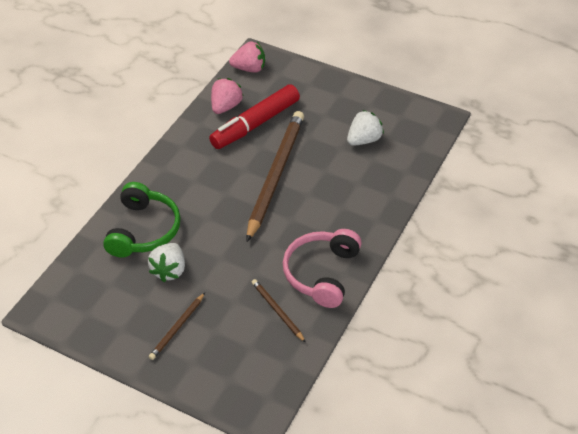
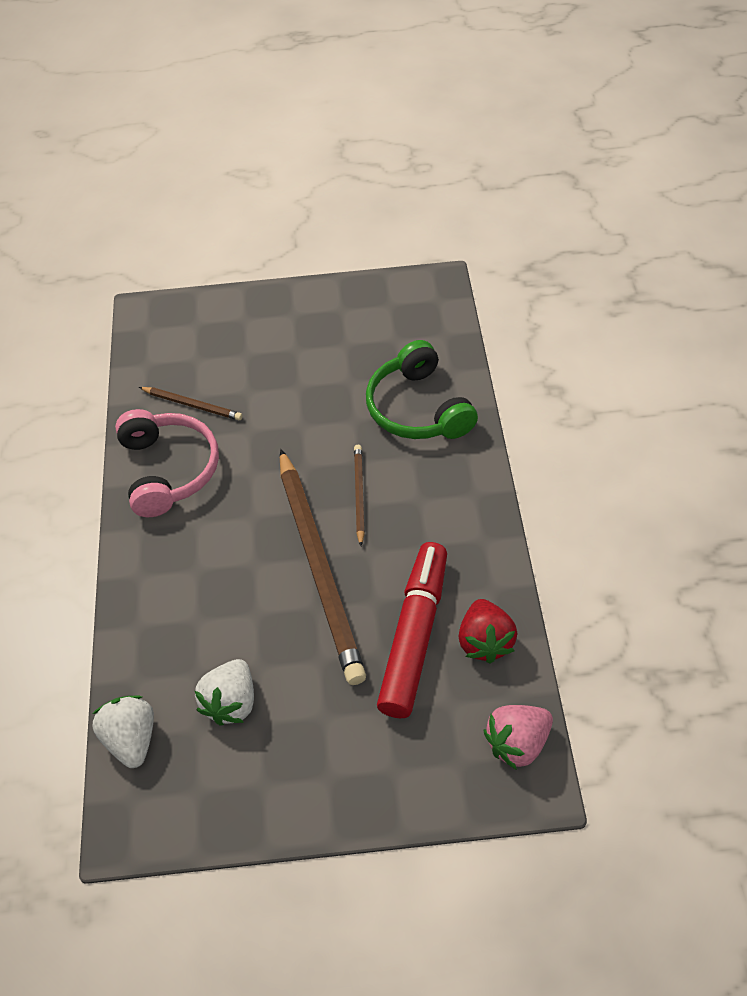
camera: 150 degrees right, 5 degrees up
(169, 270) = (346, 383): white strawberry -> white strawberry (131, 739)
(177, 328) = (286, 338): brown pencil -> brown pencil (359, 495)
(226, 106) = (485, 642): pink strawberry -> red strawberry

